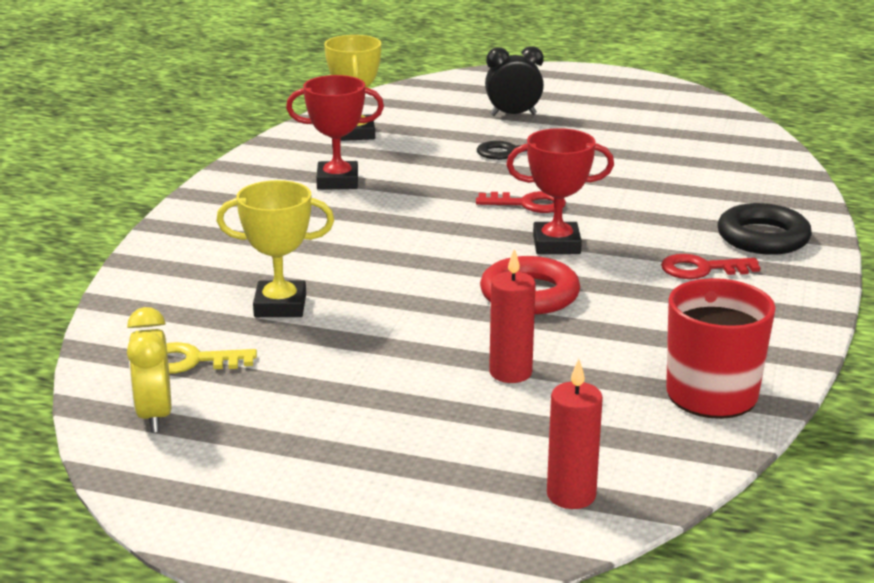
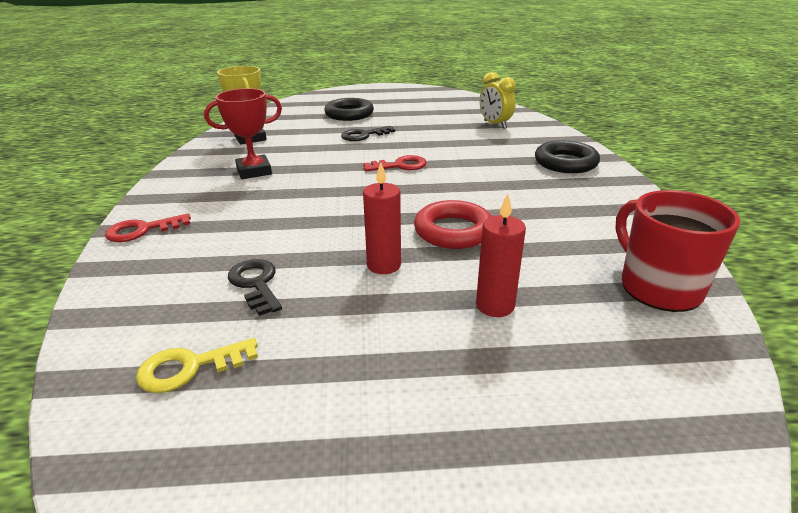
camera: 20 degrees left, 5 degrees up
(155, 416) = (168, 458): yellow clock -> yellow clock (494, 124)
(280, 306) = (256, 284): yellow trophy -> black key
(513, 115) = (349, 114): black clock -> black ring
(556, 244) = (441, 190): red trophy -> none
(571, 495) = (665, 438): red candle -> red candle (384, 265)
(702, 269) = (551, 190): red key -> red key (142, 230)

